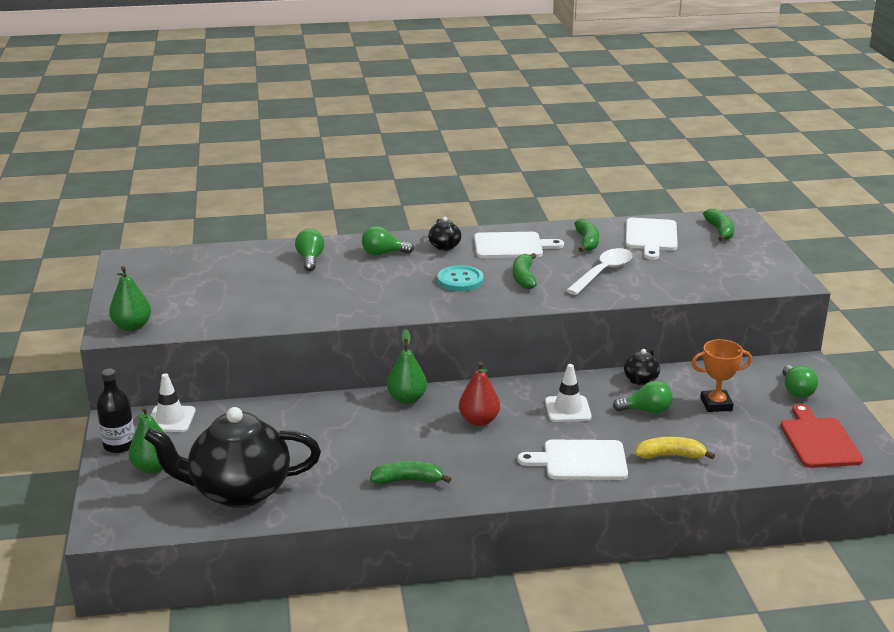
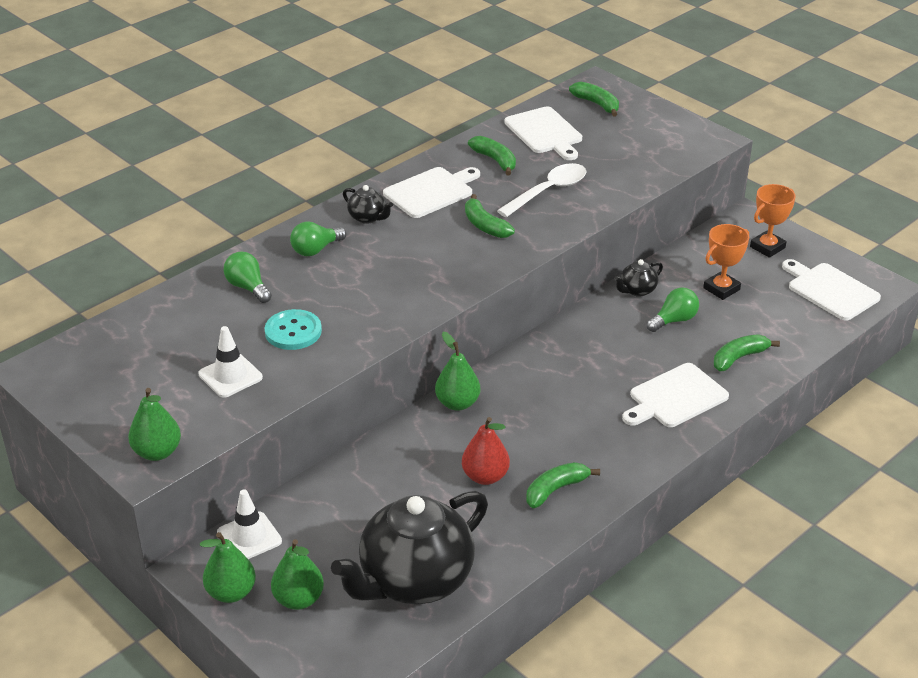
camera: 35 degrees left, 10 degrees up
(119, 445) = (231, 592): black bottle -> green pear
(460, 280) = (429, 252): turquoise button -> turquoise button (293, 331)
(479, 420) = (548, 396): red pear -> red pear (485, 476)
(567, 409) = (610, 349): white traffic cone -> white traffic cone (230, 376)
(603, 272) = (548, 191): white spoon -> white spoon turned 45 degrees clockwise
(640, 380) = (637, 290): black teapot -> black teapot turned 60 degrees clockwise
(670, 456) = (739, 358): yellow banana -> green banana
(796, 391) = (767, 247): green light bulb -> orange trophy
(818, 440) = (830, 290): red cutting board -> white cutting board

